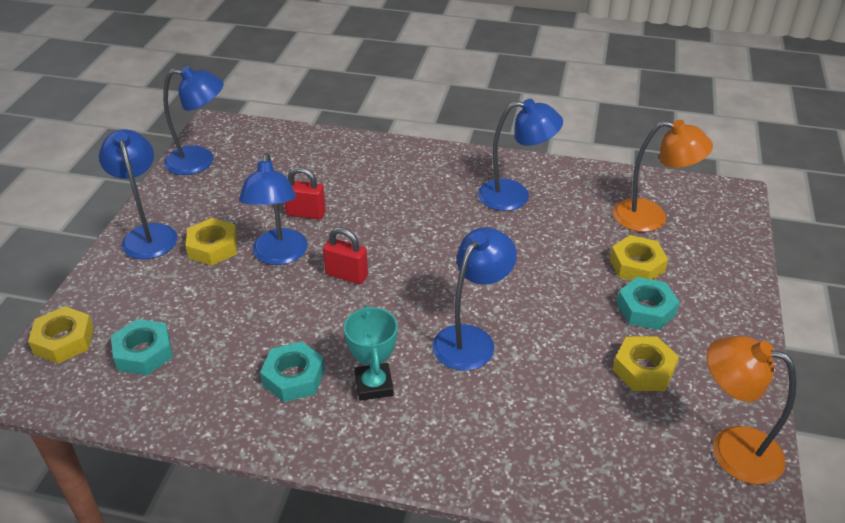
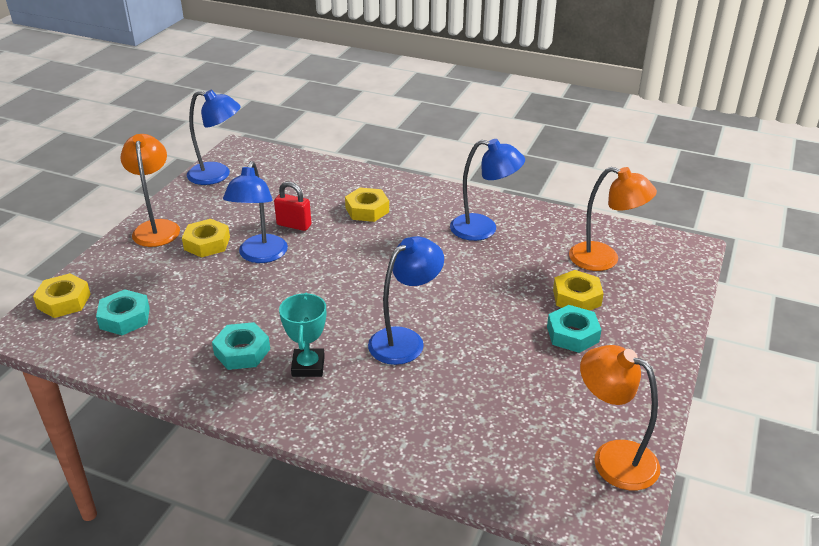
camera: 10 degrees right, 5 degrees down
(148, 234) = (156, 228): blue lamp -> orange lamp
(346, 275) = (313, 277): red padlock -> none
(643, 369) = (553, 383): yellow nut -> yellow nut (367, 210)

